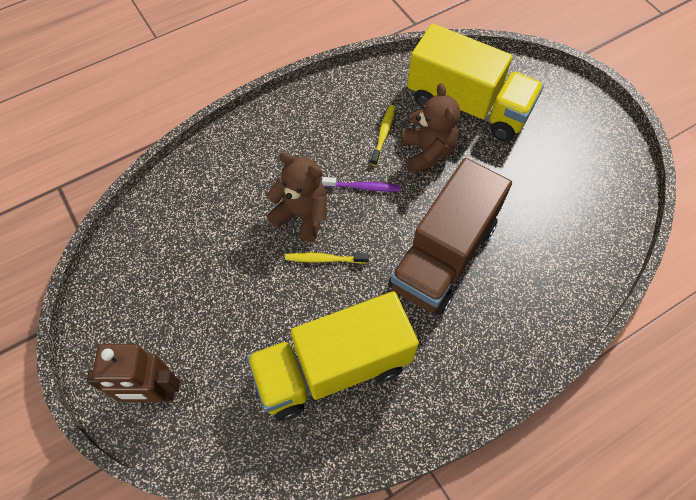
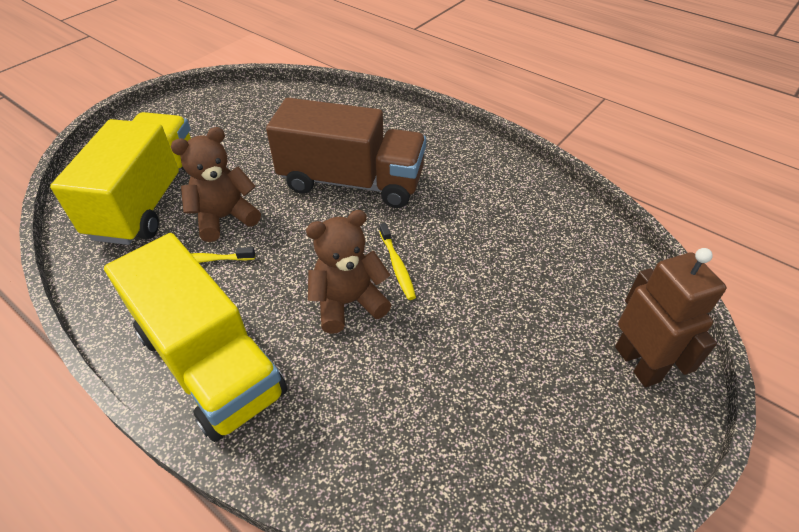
camera: 110 degrees left, 15 degrees down
(302, 215) = (348, 303): brown teddy bear -> brown teddy bear turned 60 degrees clockwise
(333, 368) = (508, 227): yellow truck -> yellow truck (210, 363)
(363, 187) = (289, 258): purple toothbrush -> none

